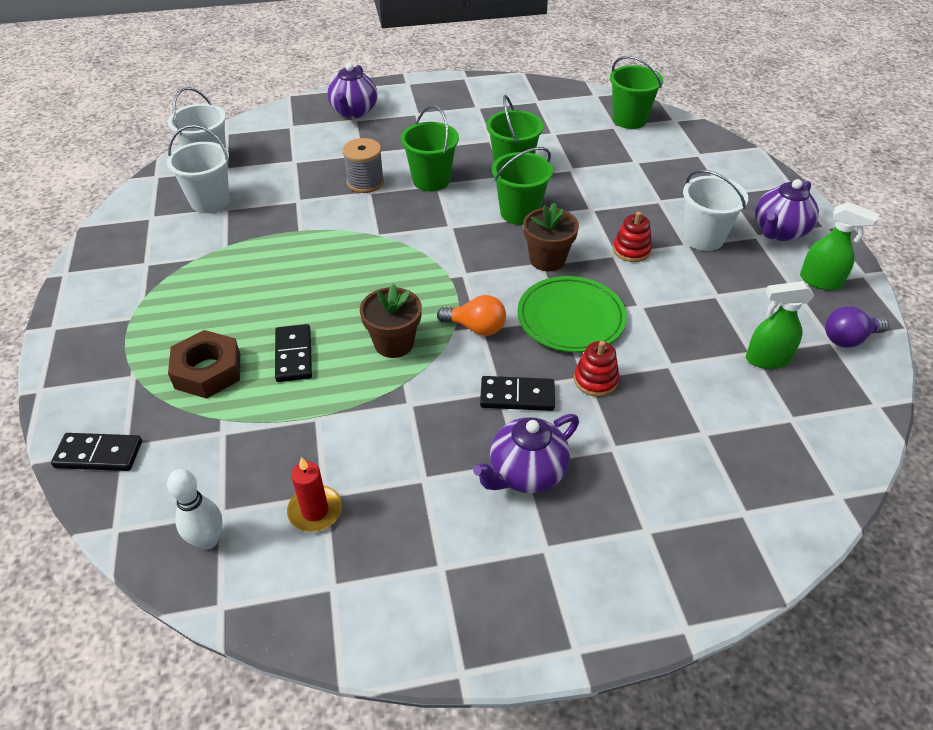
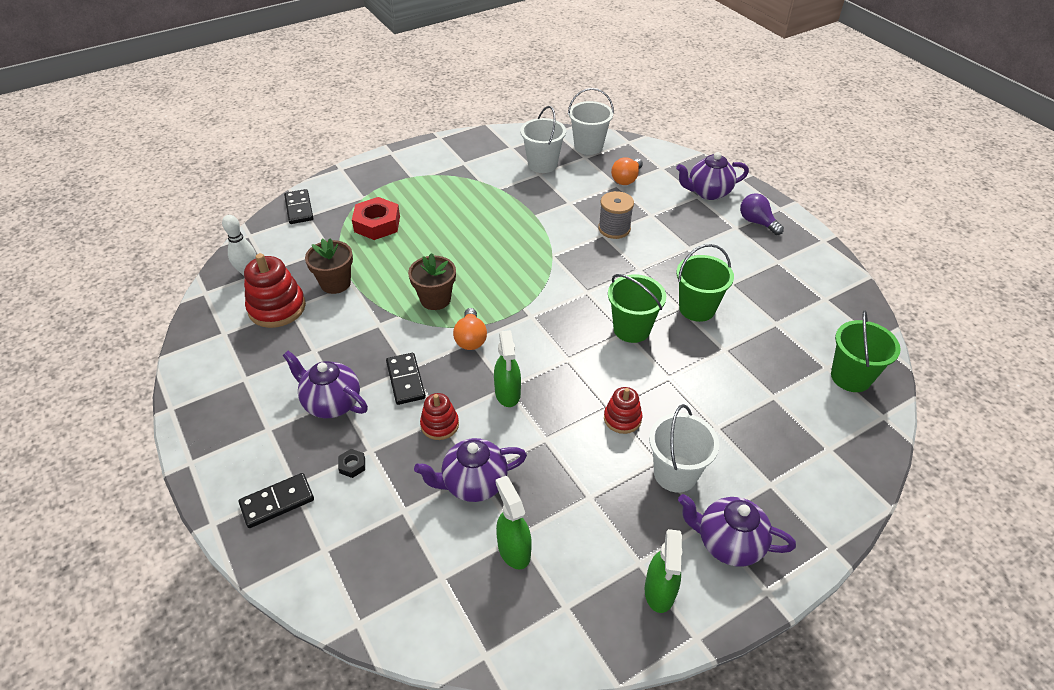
camera: 70 degrees right, 0 degrees up
(207, 371) = (377, 224): brown nut -> red nut
(290, 152) = (626, 179): none -> orange light bulb
(293, 355) = (405, 255): black domino -> black domino (277, 502)
(315, 511) = (277, 308): red candle -> red stacking toy
(431, 180) = (642, 263): green bucket -> none
(547, 259) = (576, 362): brown flower pot -> brown flower pot (335, 283)
(571, 318) = (507, 393): green plate -> green spray bottle
(631, 468) = (352, 465): none -> black nut
(682, 370) = (473, 483): none -> purple teapot
(848, 339) = (575, 624): purple light bulb -> purple light bulb (757, 222)

